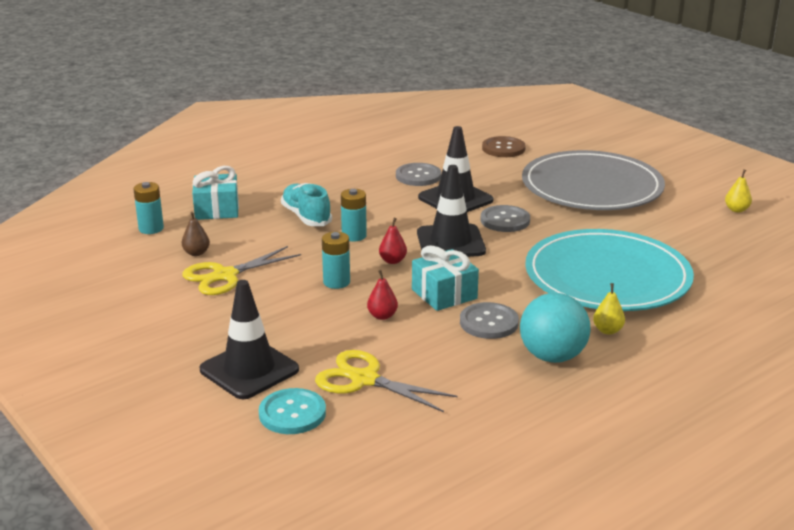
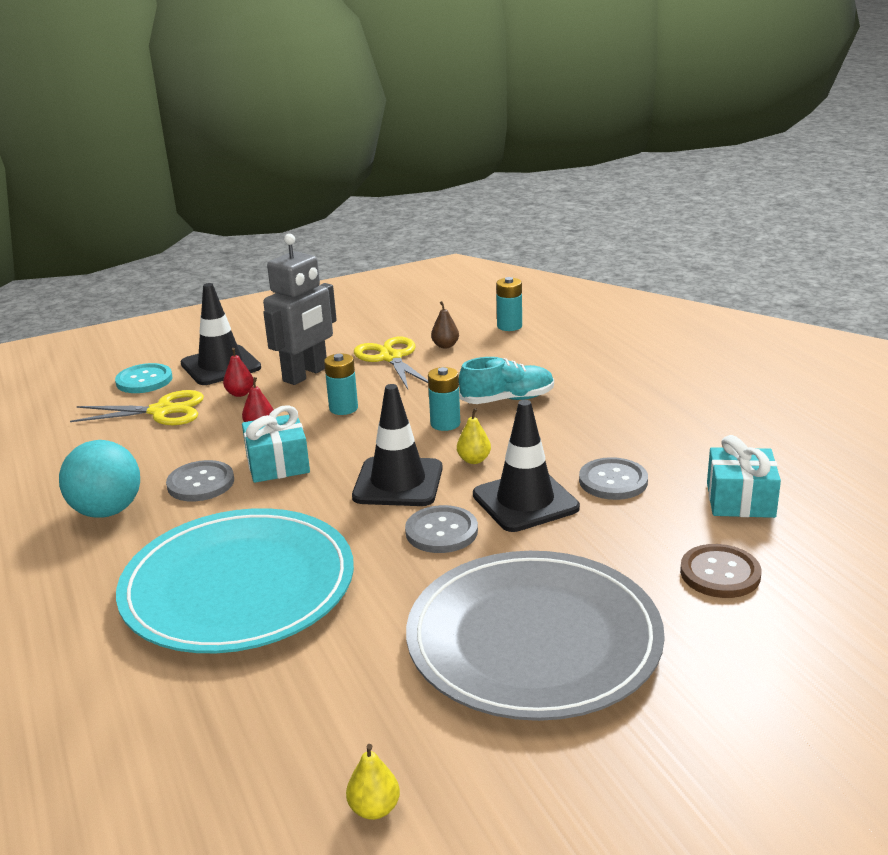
camera: 105 degrees right, 0 degrees up
(217, 209) = (544, 354): turquoise gift -> turquoise gift (740, 500)
(267, 314) = (306, 374): none -> grey robot
(364, 380) = (162, 411): yellow scissors -> yellow scissors turned 45 degrees clockwise
(392, 261) = (371, 441): red pear -> red pear (240, 393)
(607, 330) = (121, 558): yellow pear -> yellow pear (474, 460)

